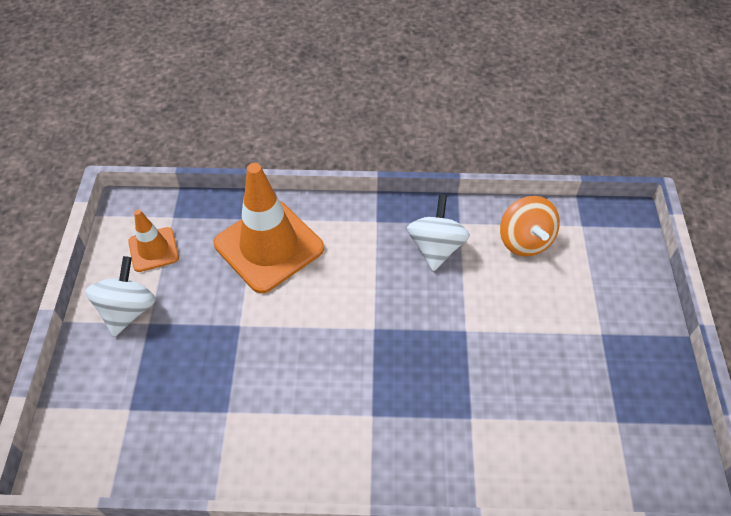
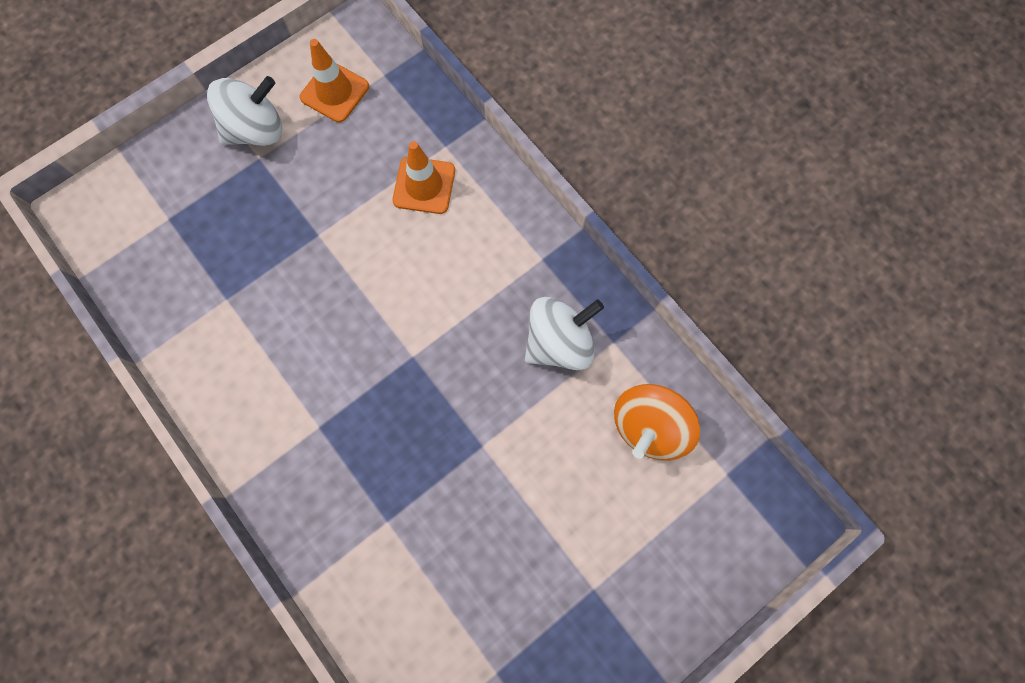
camera: 50 degrees right, 20 degrees up
(269, 246) = (424, 185): orange traffic cone -> orange traffic cone, size x0.52

